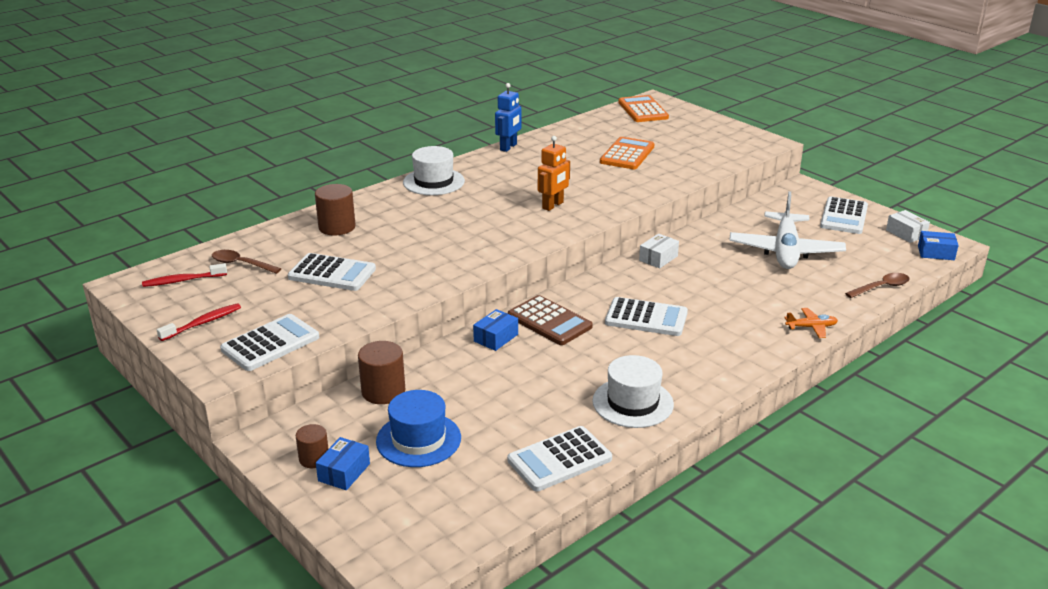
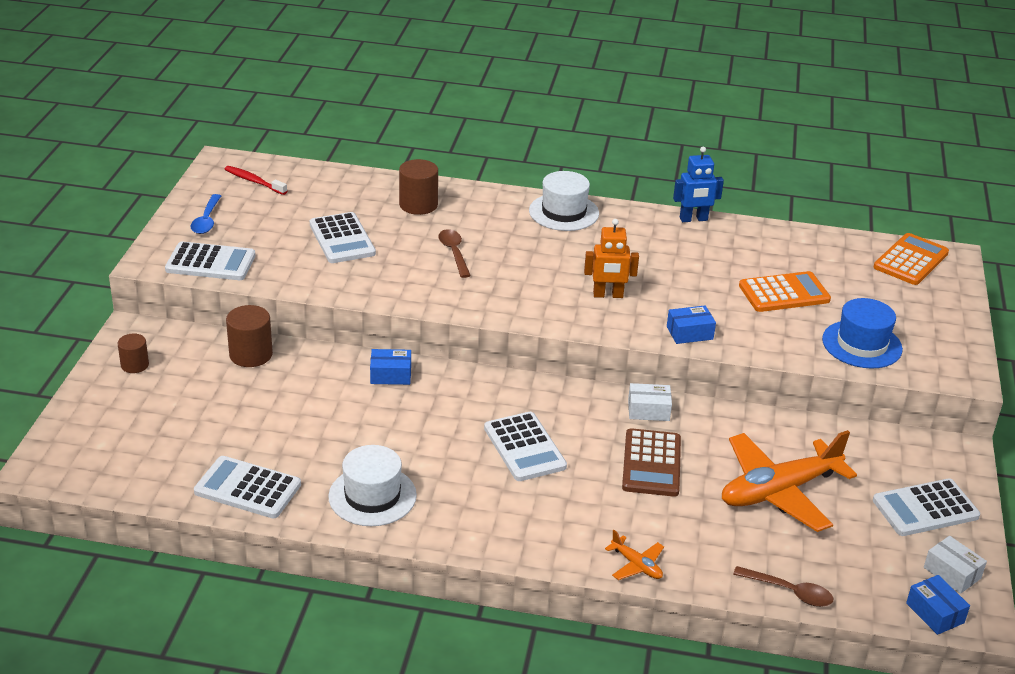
camera: 50 degrees right, 5 degrees up
(203, 323) = (207, 220): red toothbrush -> blue spoon
(241, 264) = (307, 193): brown spoon -> brown spoon (454, 253)
(344, 472) = (131, 387): blue box -> blue box (689, 333)
(418, 439) = (205, 402): blue hat -> blue hat (862, 344)
(549, 321) = (451, 393): brown calculator -> brown calculator (651, 463)
(785, 251) = (779, 491): white plane -> orange plane
(906, 233) = (952, 573): white box -> white box turned 60 degrees counterclockwise

